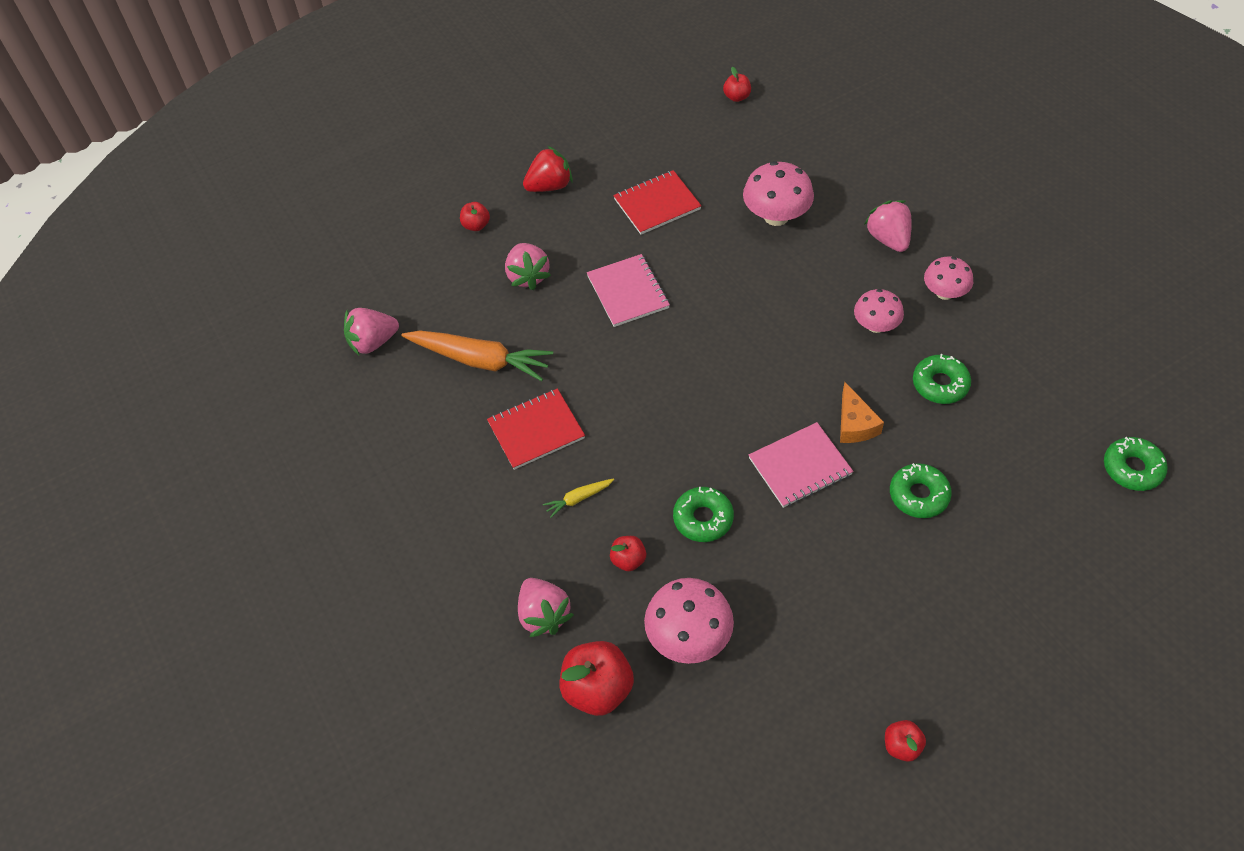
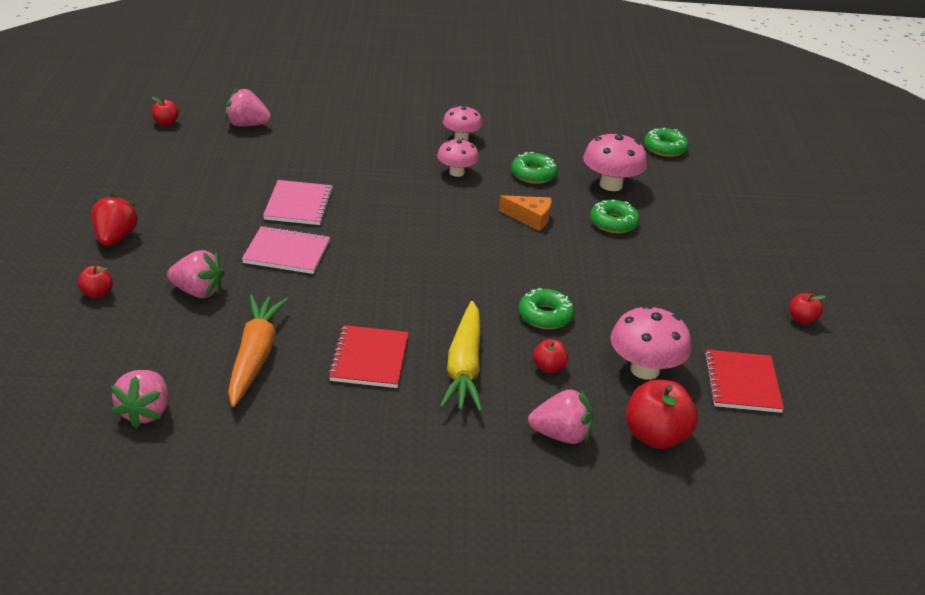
camera: 65 degrees left, 20 degrees down
(480, 360) = (255, 357): orange carrot -> orange carrot turned 45 degrees counterclockwise
(578, 499) = (464, 367): yellow carrot -> yellow carrot, size x2.23
(657, 204) = (217, 200): red notebook -> red notebook (742, 383)
(776, 216) = (306, 161): pink mushroom -> pink mushroom (611, 185)
(800, 466) = (542, 255): pink notebook -> pink notebook (299, 205)
(888, 239) = (389, 134): pink strawberry -> pink strawberry (247, 125)

